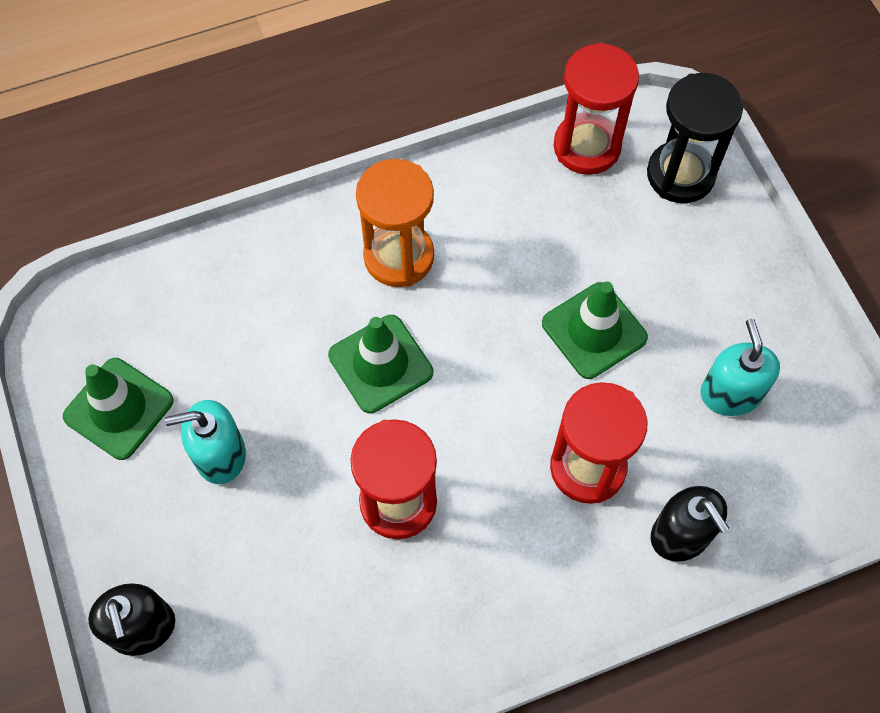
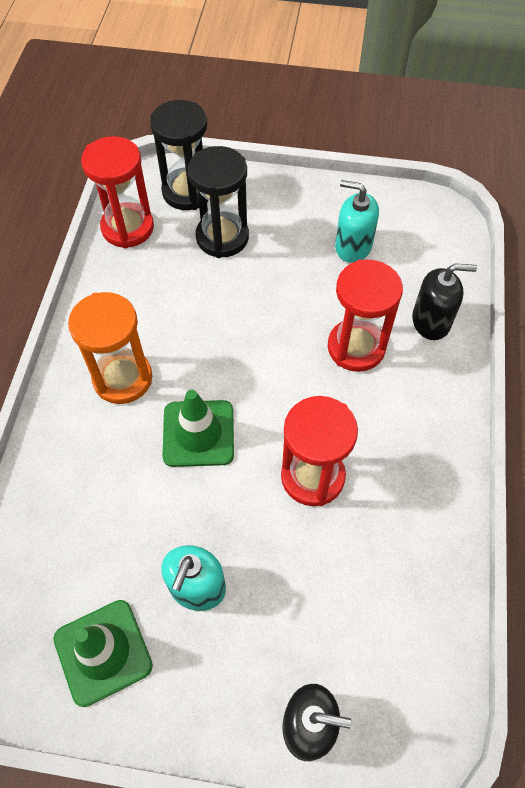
camera: 60 degrees left, 5 degrees down
(594, 330) = (262, 293): green traffic cone -> none
(642, 247) = (222, 237): none -> black hourglass

